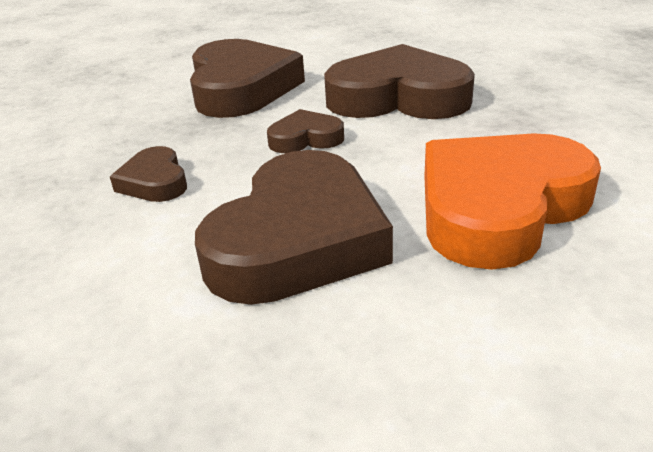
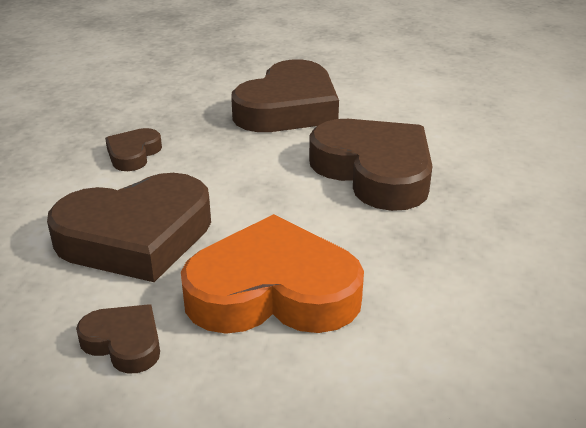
camera: 40 degrees right, 0 degrees up
(305, 138) = (257, 171): brown heart -> brown heart (124, 342)

